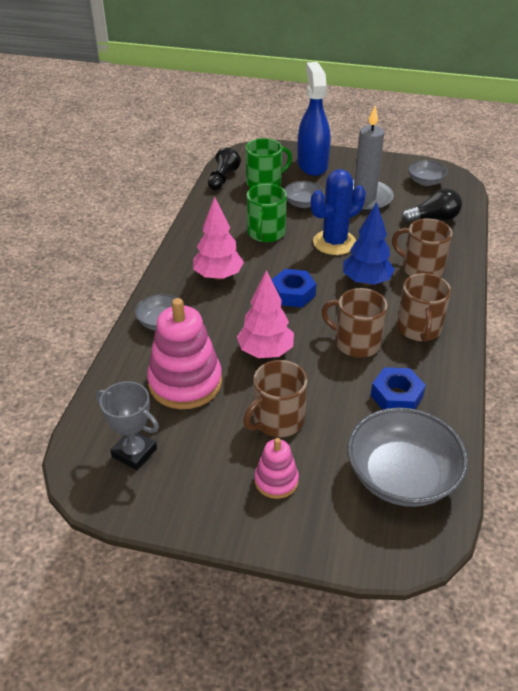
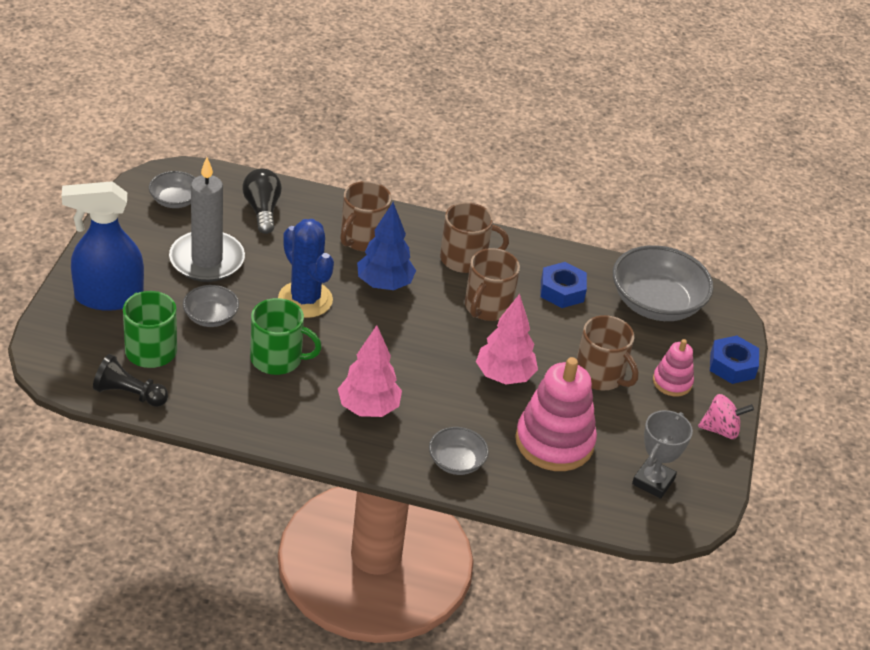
camera: 95 degrees left, 0 degrees up
(207, 520) = (721, 430): none -> pink spinning top
(293, 293) = (404, 345): blue nut -> blue nut (732, 365)

